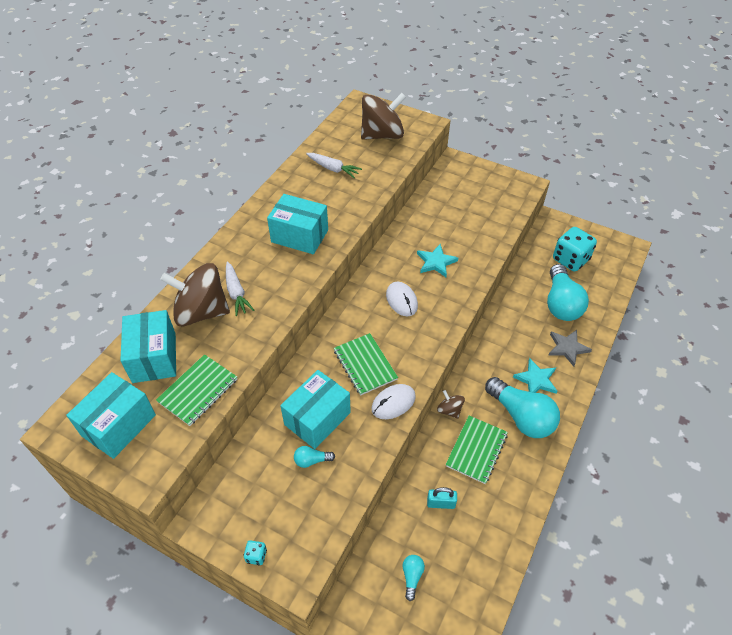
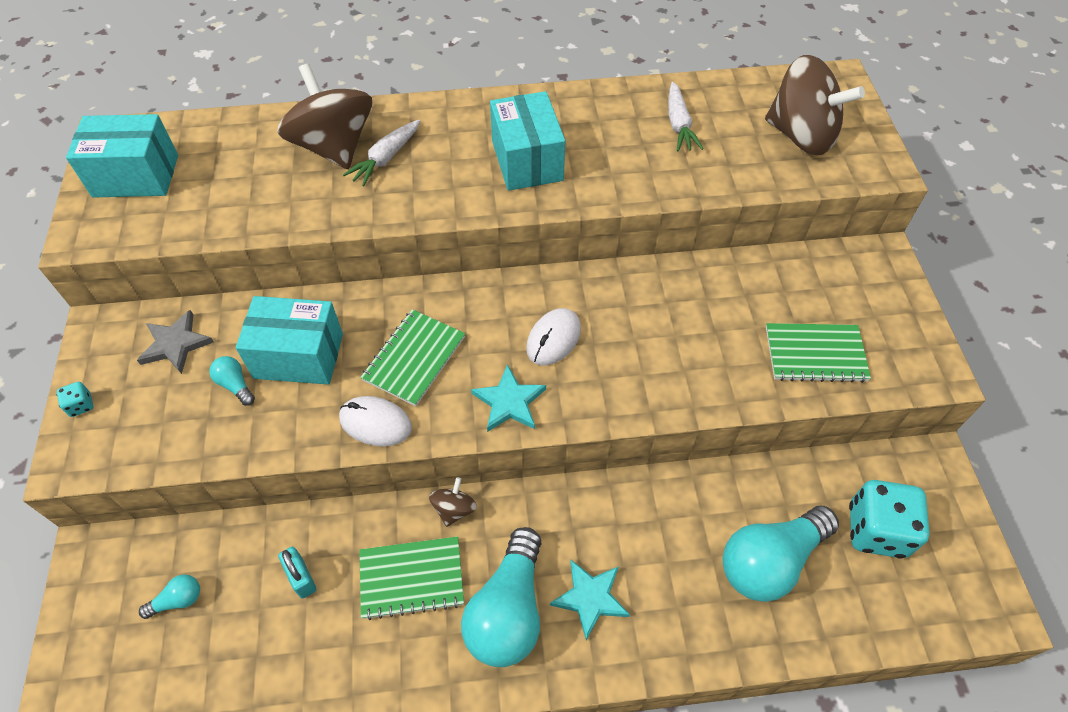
camera: 55 degrees right, 5 degrees up
(154, 357) = (242, 148): turquoise box -> none
(198, 391) = (220, 210): green notebook -> green notebook (815, 354)
(436, 262) = (658, 340): turquoise star -> turquoise star (509, 402)
(567, 348) = (687, 615): grey star -> grey star (175, 344)

